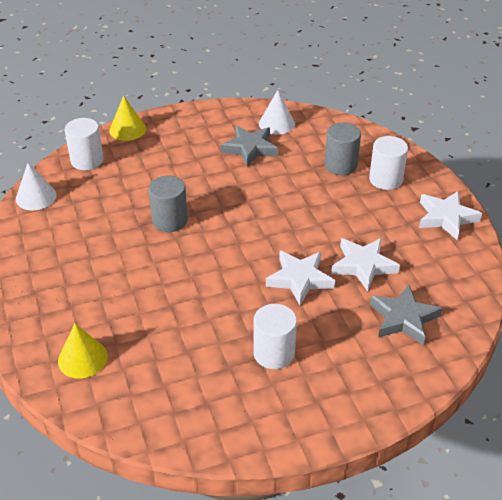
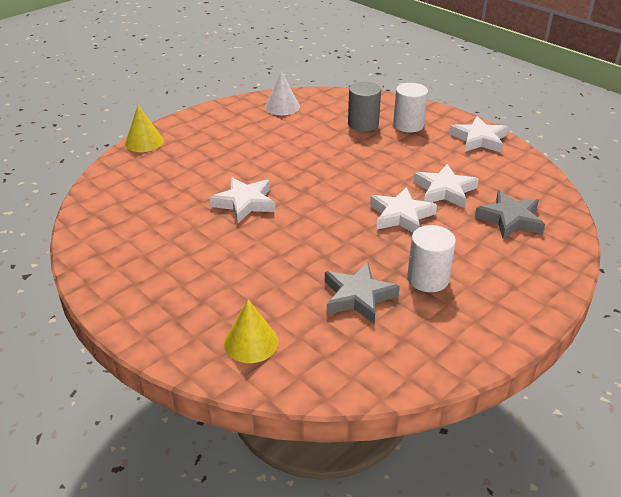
camera: 25 degrees left, 5 degrees down
(36, 197) = (90, 219): white cone -> none
(87, 160) = (122, 176): white cylinder -> none
(169, 220) = (245, 203): grey cylinder -> white star
(250, 149) = (274, 130): grey star -> grey star (358, 296)

